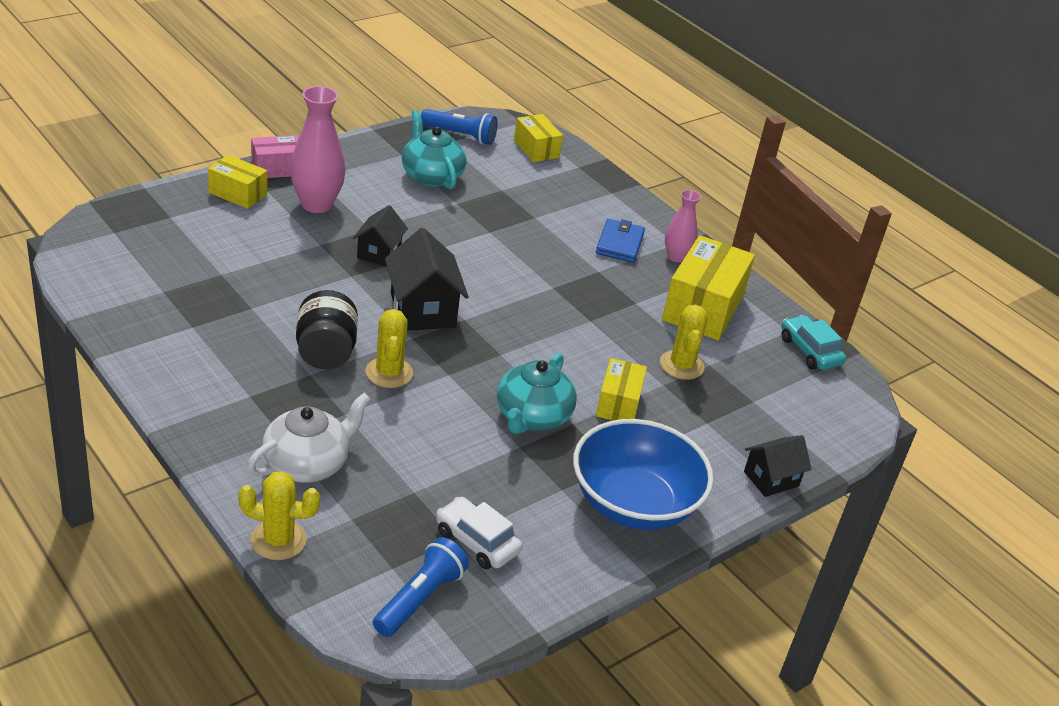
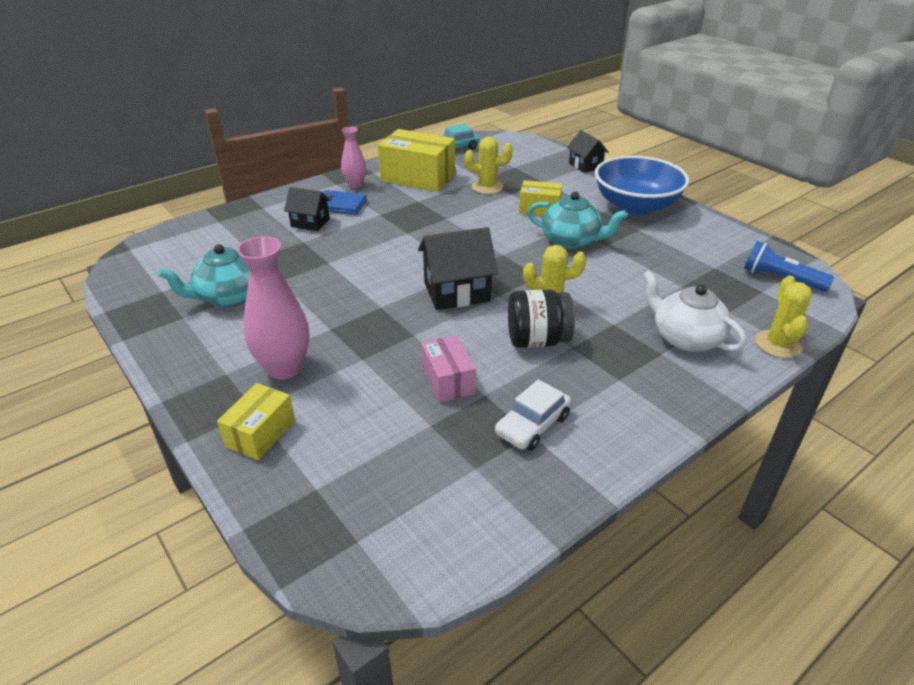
camera: 85 degrees left, 0 degrees up
(277, 169) = (204, 406): pink box -> pink box (448, 380)
(379, 253) = (372, 320): black house -> black house (310, 223)
(460, 135) = (149, 283): blue flashlight -> none
(477, 541) = (711, 259): white car -> white car (532, 425)
(536, 149) = (184, 241): yellow box -> none

